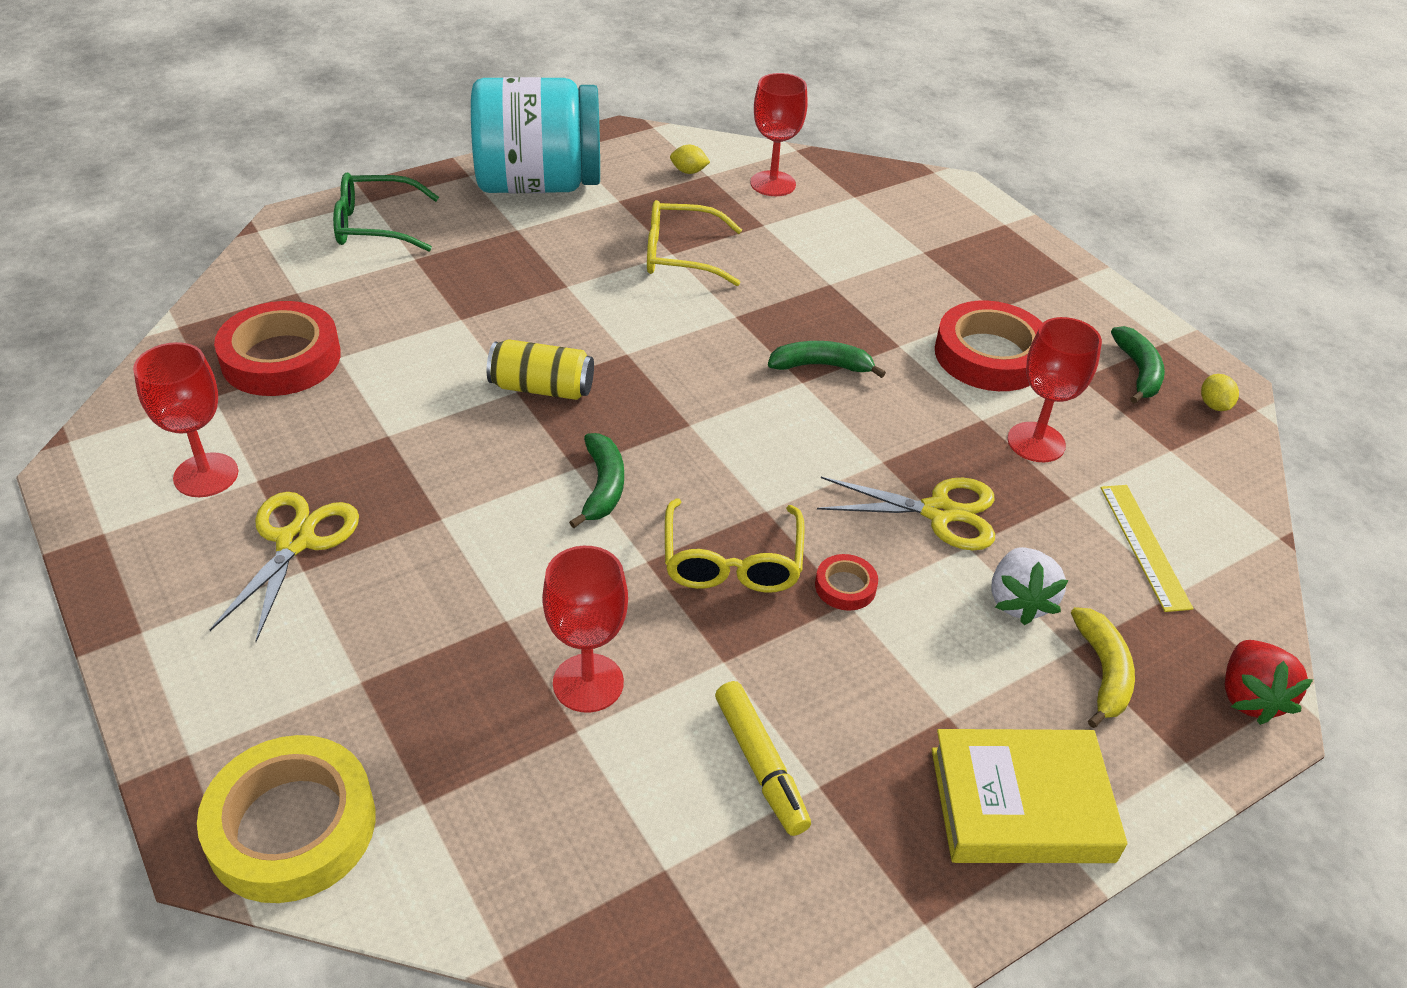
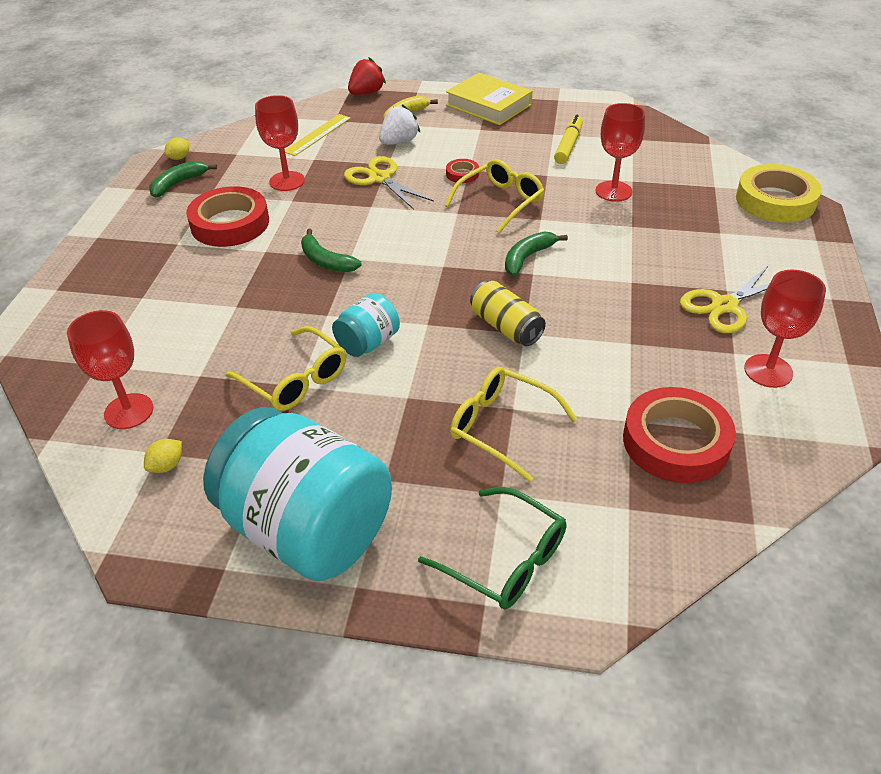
camera: 135 degrees left, 0 degrees up
(458, 300) = (501, 427): none -> yellow glasses
(660, 310) = (368, 343): none -> turquoise jar
(689, 171) = (167, 466): yellow lemon -> yellow lemon turned 75 degrees clockwise

